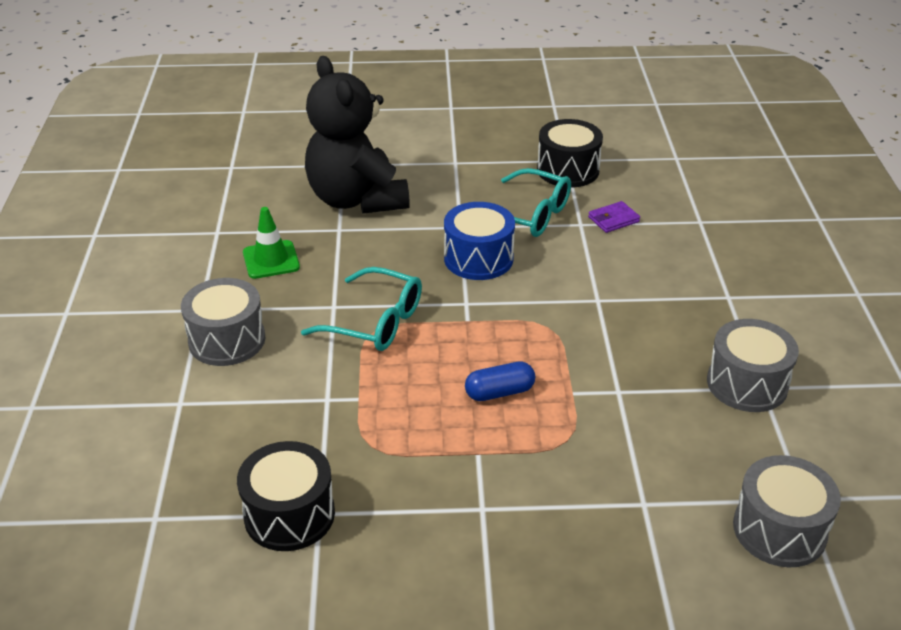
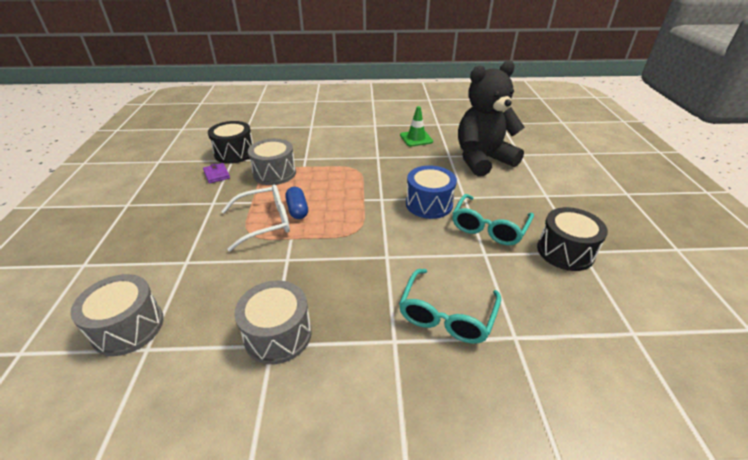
camera: 90 degrees right, 0 degrees up
(227, 340) = (352, 132): grey drum -> grey drum (274, 173)
(375, 322) = (363, 169): turquoise glasses -> turquoise glasses (446, 315)
(536, 427) = (265, 222): none -> white glasses
(613, 219) = (497, 274): purple wallet -> purple wallet (216, 175)

